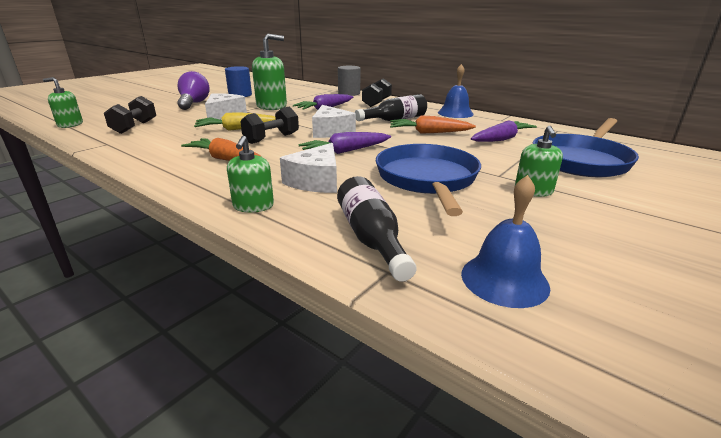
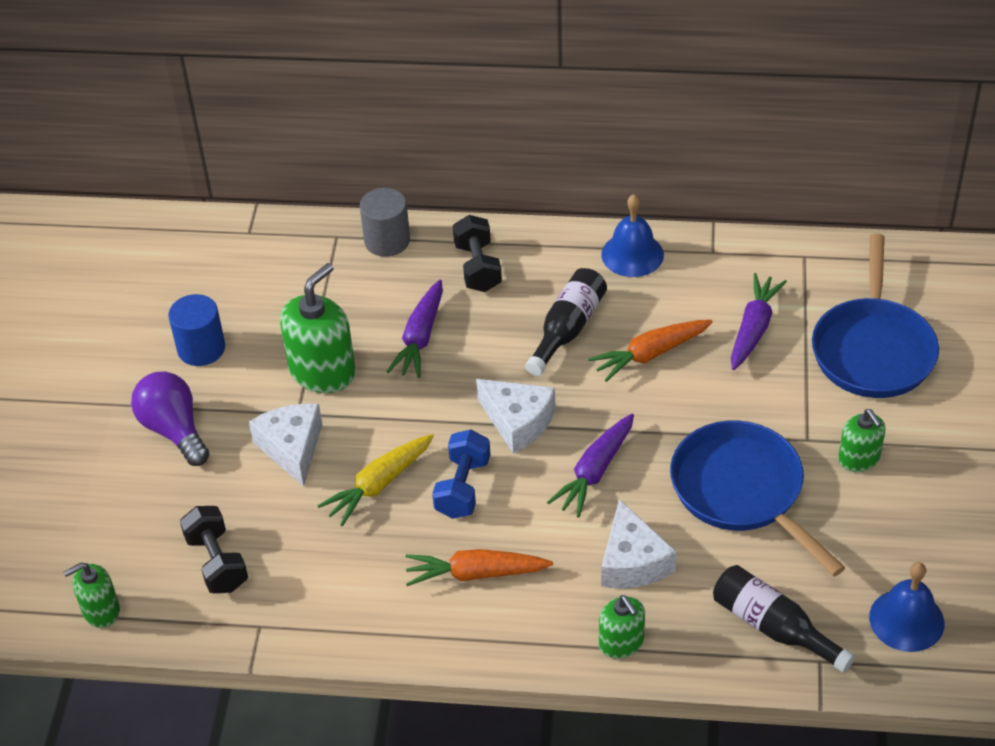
camera: 30 degrees left, 20 degrees up
(271, 138) = (462, 487): black dumbbell -> blue dumbbell

